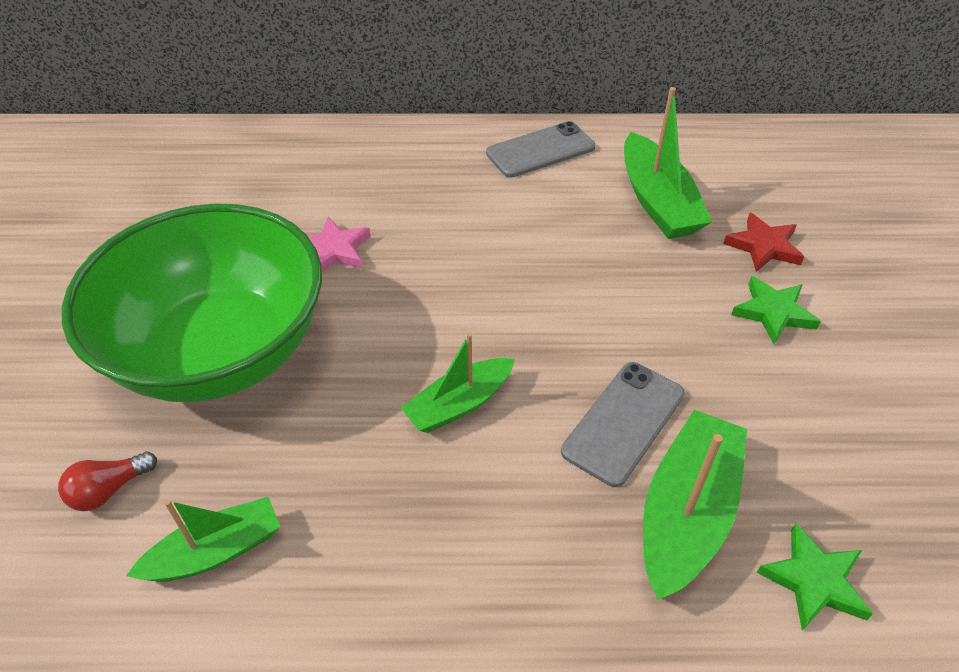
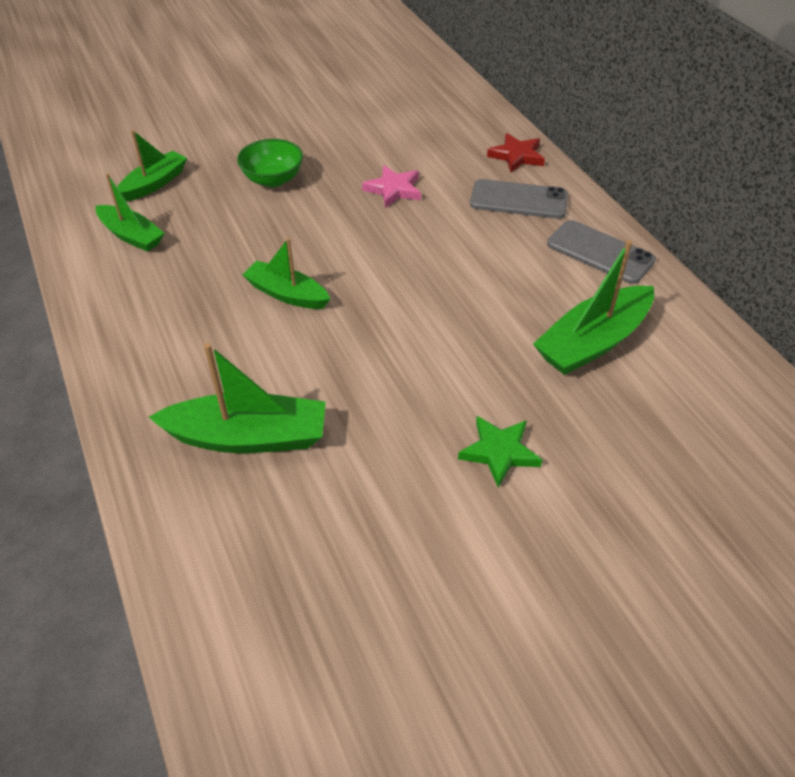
camera: 65 degrees right, 0 degrees up
(109, 490) = (154, 183): red light bulb -> green boat
(219, 351) = (273, 179): green bowl -> green bowl, size x0.40
(624, 422) = (315, 382): grey phone -> grey phone (518, 200)
(763, 246) = (588, 429): red star -> red star (516, 156)
(814, 580) = (218, 525): green star -> none

